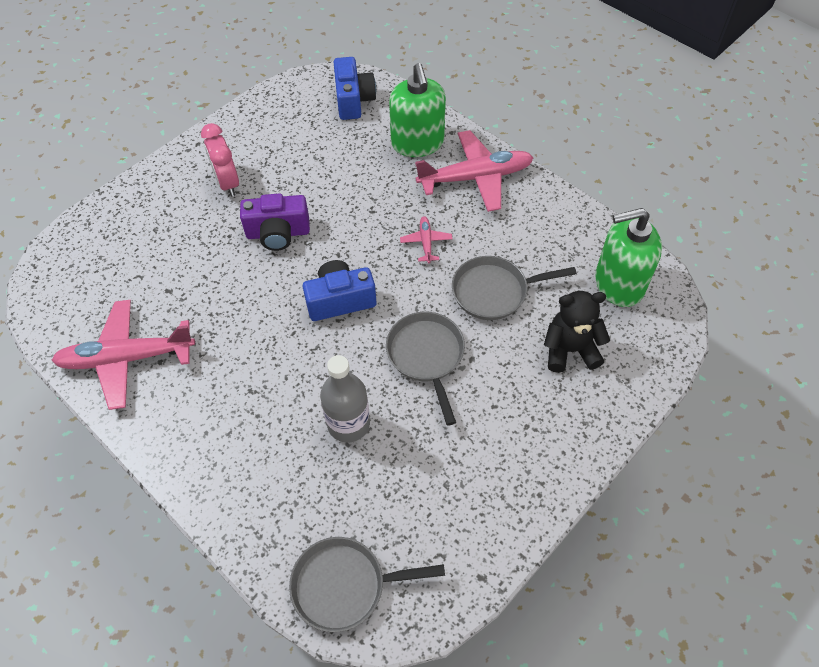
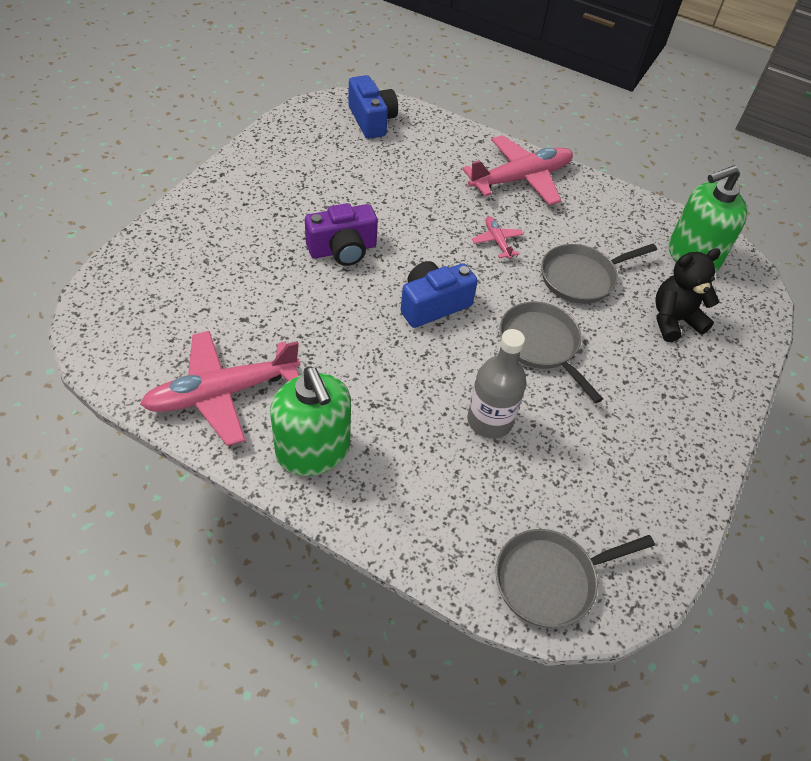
camera: 20 degrees left, 5 degrees down
(227, 183) = (269, 208): pink clock -> none
(417, 143) = (451, 153): green soap dispenser -> green soap dispenser (313, 451)

